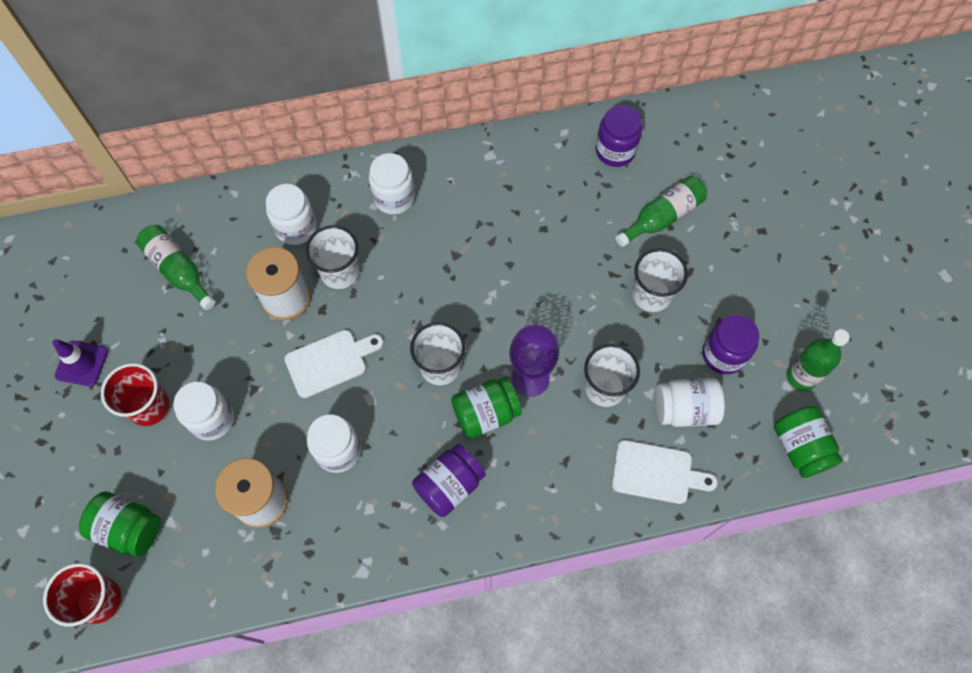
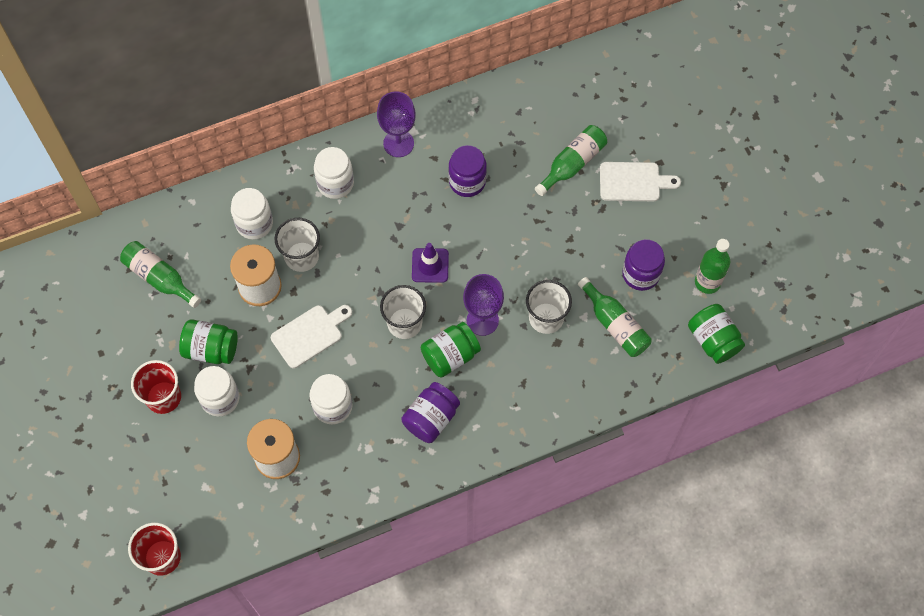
camera: 10 degrees left, 0 degrees up
(82, 363) = (95, 371): purple traffic cone -> purple traffic cone (430, 265)
(129, 528) = (172, 498): green jar -> green jar (211, 349)
(472, 165) = (398, 143): none -> purple goblet
(615, 151) = (522, 110): purple jar -> purple jar (467, 181)
(651, 294) = (573, 233): white cup -> none
(656, 473) = (599, 380): white cutting board -> white cutting board (633, 182)
(685, 409) = (615, 325): white jar -> green bottle

